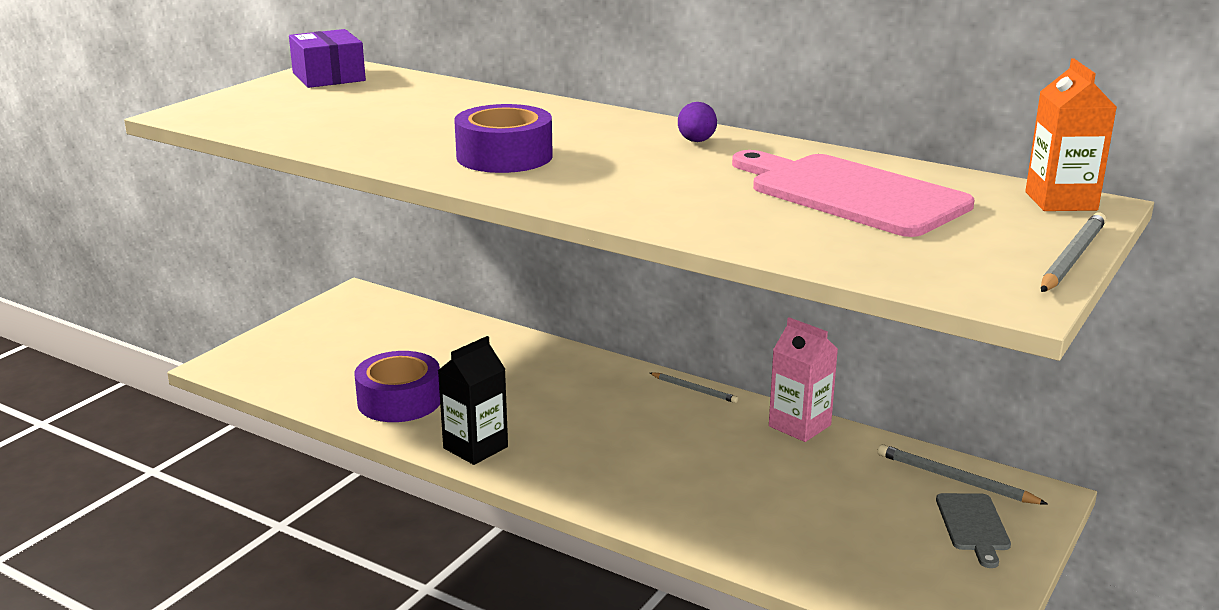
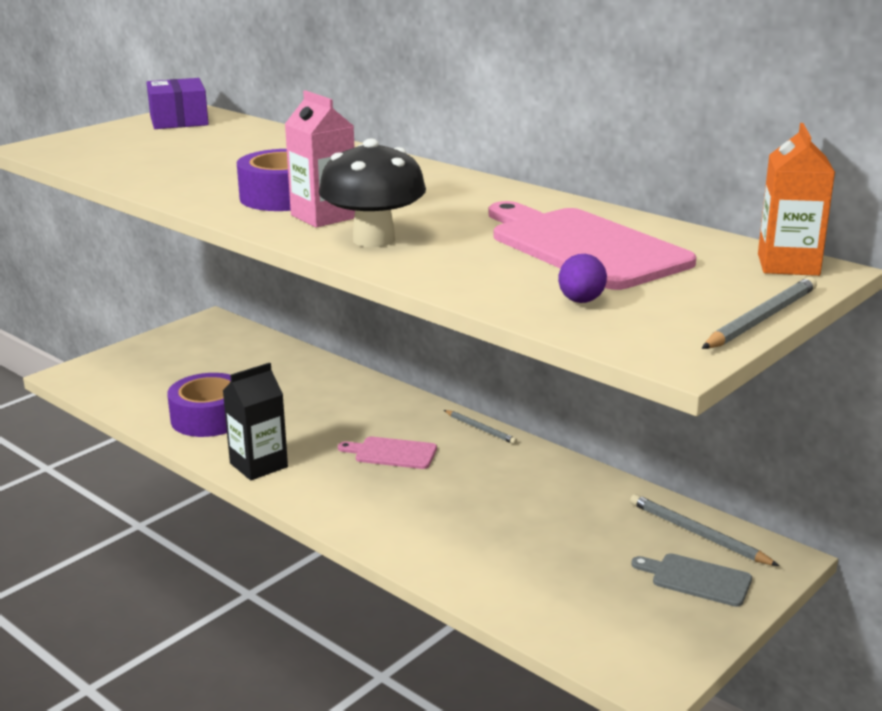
camera: 10 degrees right, 0 degrees up
(613, 423) = (392, 453): none -> pink cutting board
(632, 198) = (374, 239): none -> black mushroom
(696, 141) = (470, 192): purple egg -> purple egg (581, 301)
(799, 426) = (566, 470): pink carton -> pink carton (323, 216)
(973, 525) = (697, 579): grey cutting board -> grey cutting board turned 105 degrees clockwise

